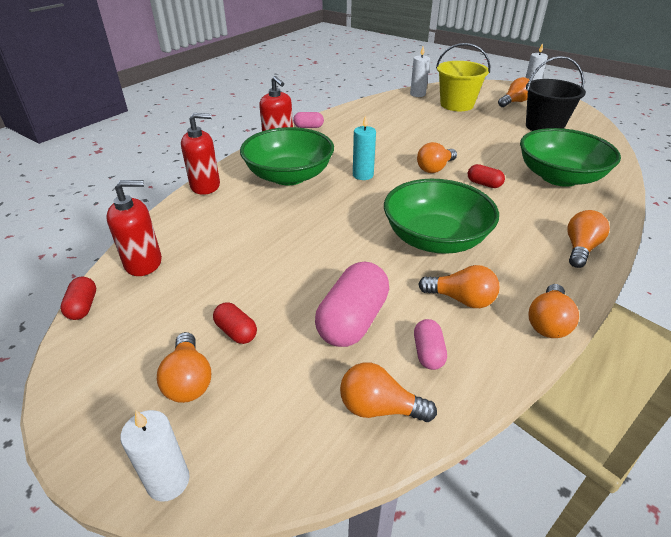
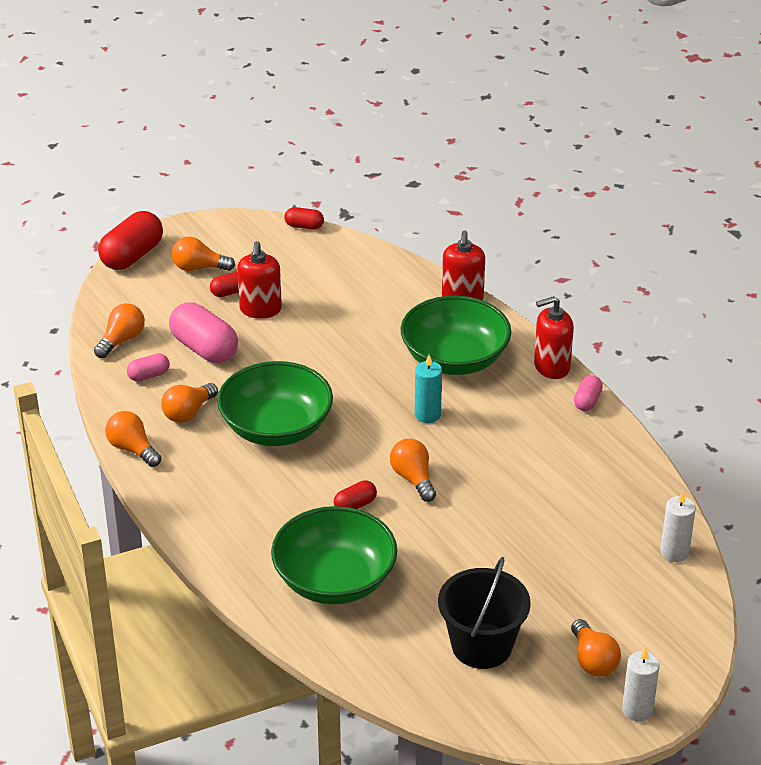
camera: 110 degrees right, 0 degrees up
(143, 263) = (344, 255): red soap dispenser -> red soap dispenser (260, 309)
(168, 481) = (132, 256): white candle -> red capsule
(428, 353) = (148, 375): pink capsule -> pink capsule turned 45 degrees counterclockwise
(456, 105) = (610, 582): yellow bucket -> none
(580, 248) = (201, 519): orange light bulb -> none

